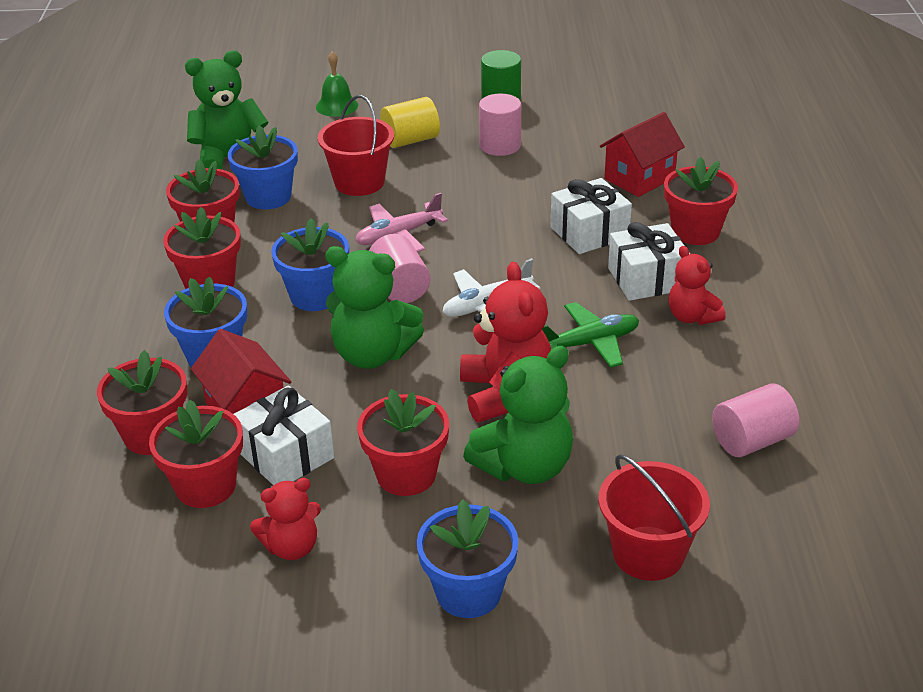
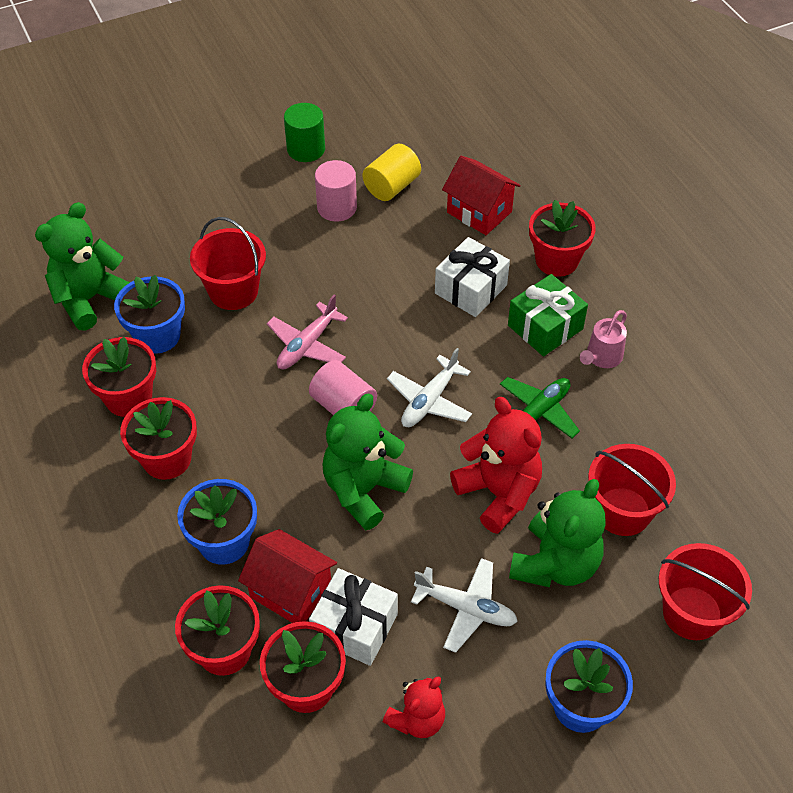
camera: 25 degrees left, 15 degrees up
(315, 296) = (274, 441): blue flower pot -> none
(337, 106) = (154, 200): green bell -> none
(372, 354) = (364, 490): green teddy bear -> green teddy bear turned 135 degrees clockwise
(406, 474) = (466, 608): red flower pot -> white plane
(410, 140) = (251, 224): yellow cylinder -> yellow cylinder (392, 186)
(628, 445) = (622, 511): none -> red bucket
(639, 178) = (479, 212): red house -> red house turned 75 degrees counterclockwise
(647, 279) = (545, 327): white gift -> green gift
(692, 317) = (602, 357): red teddy bear -> pink watering can
(752, 441) = (711, 472): pink cylinder -> none

